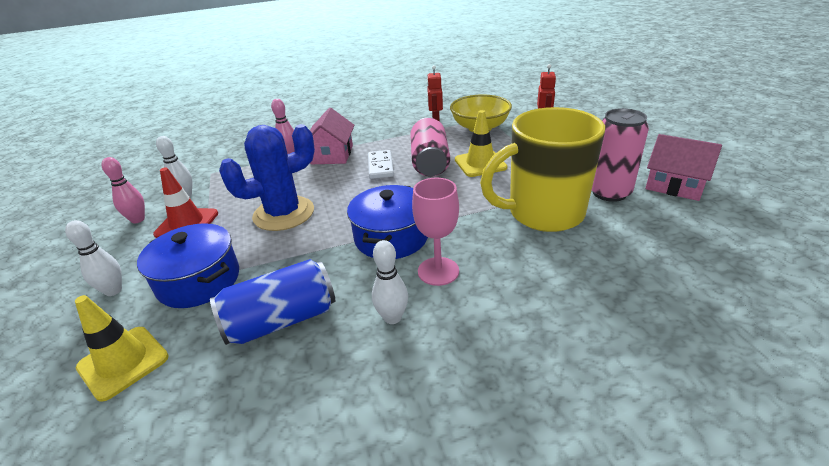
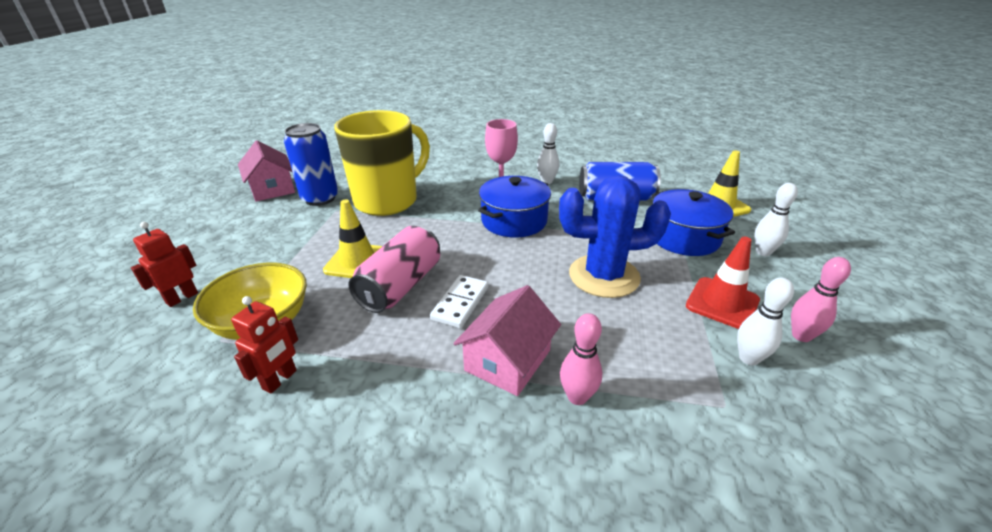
camera: 155 degrees left, 0 degrees up
(543, 213) = (388, 201): yellow mug -> yellow mug turned 60 degrees counterclockwise
(609, 192) = (320, 198): pink can -> blue can

